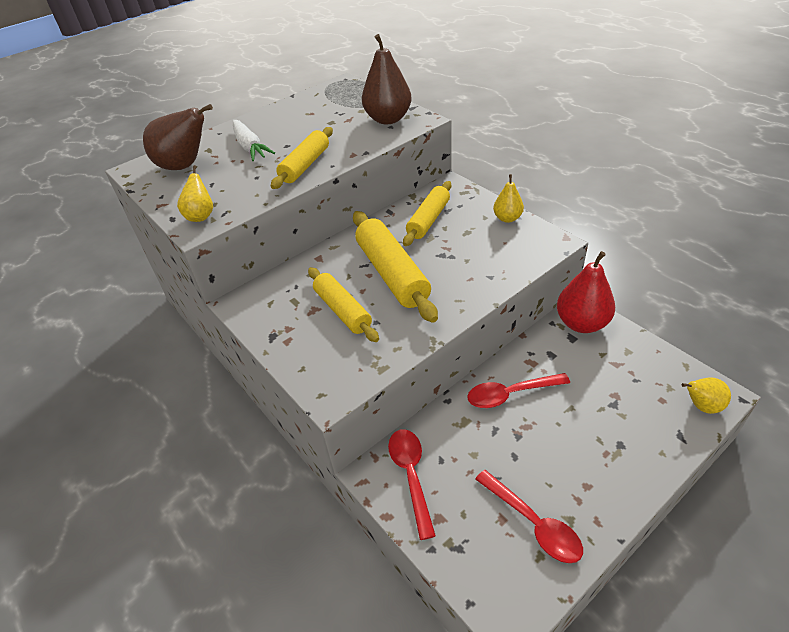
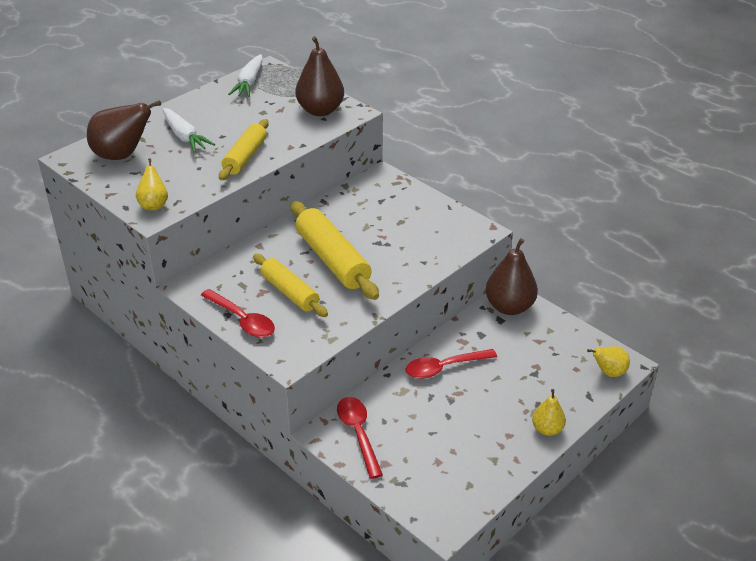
camera: 10 degrees left, 5 degrees down
(323, 96) = (249, 82): none -> white carrot
(428, 220) = (363, 210): yellow rolling pin -> none
(507, 218) = (438, 209): yellow pear -> yellow pear (547, 429)
(534, 523) = (464, 463): red spoon -> red spoon (242, 320)
(581, 323) = (509, 307): red pear -> brown pear

